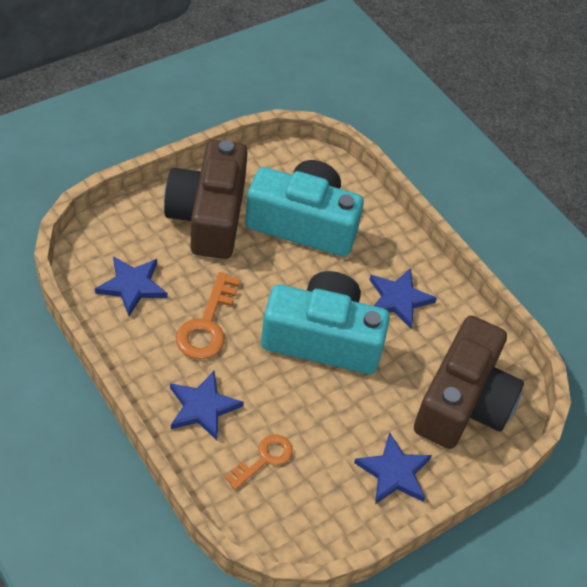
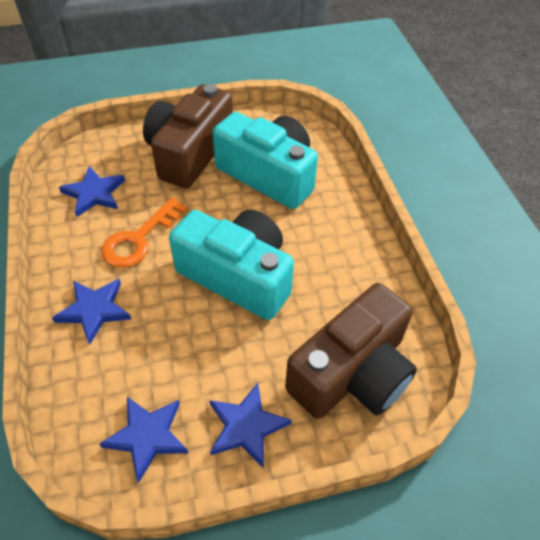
camera: 25 degrees right, 0 degrees up
(264, 459) = (123, 375): orange key -> none
(398, 299) = (328, 257): blue star -> blue star (147, 436)

